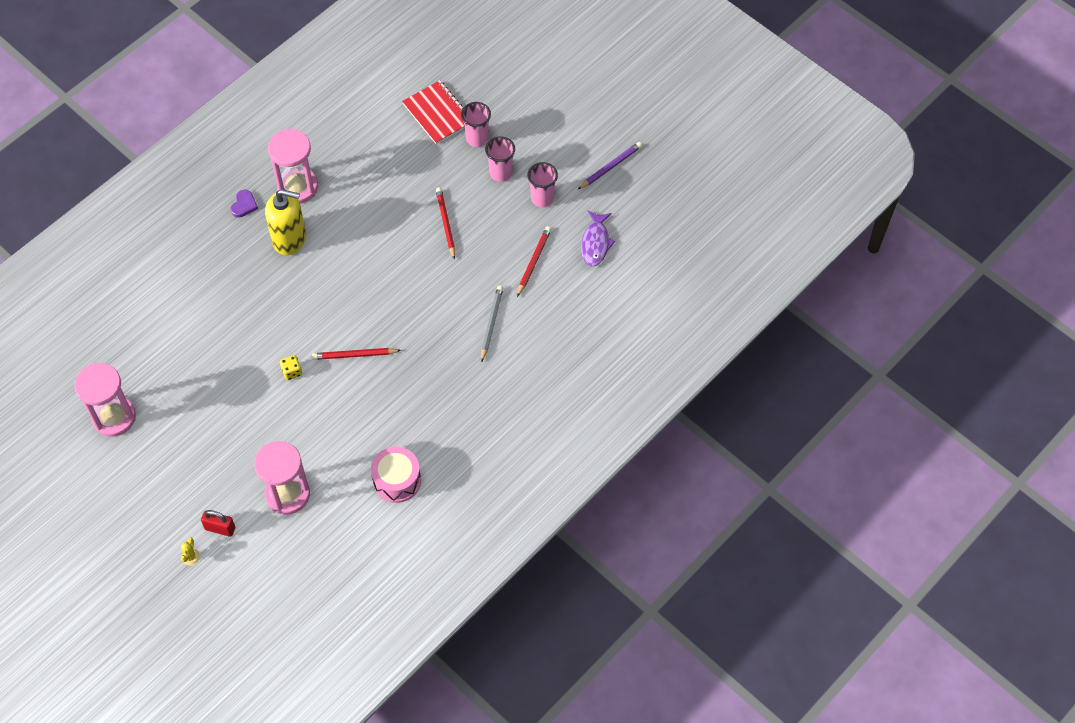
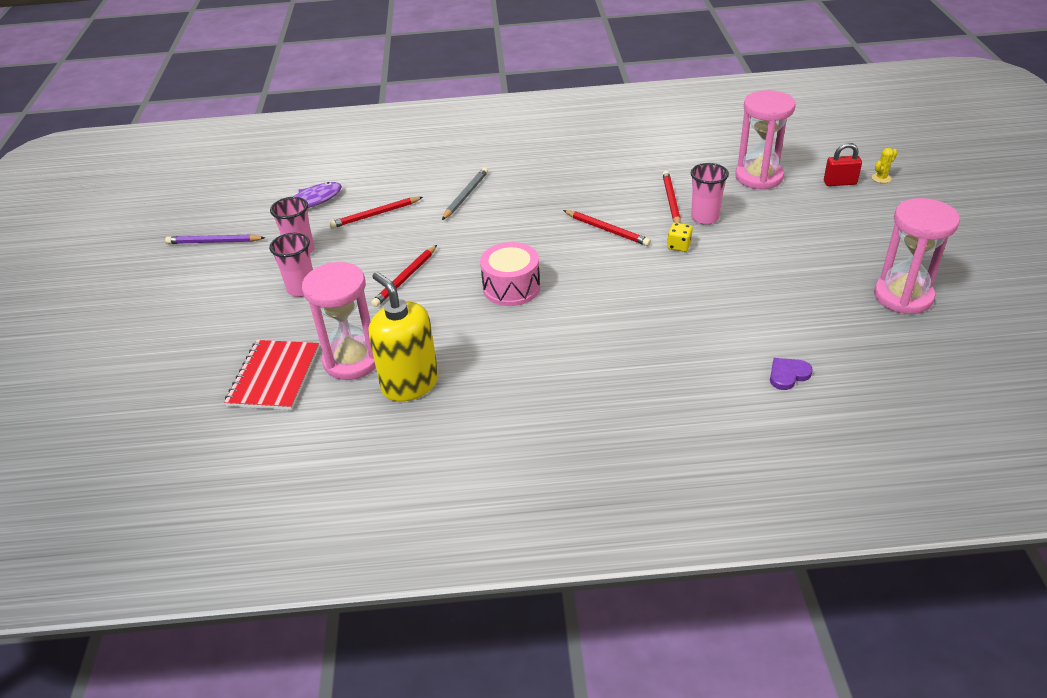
camera: 135 degrees left, 20 degrees down
(220, 528) = (840, 183): red padlock -> red padlock turned 60 degrees counterclockwise
(244, 205) = (588, 412): purple heart -> purple heart (788, 375)
(289, 239) = (571, 349): yellow soap dispenser -> yellow soap dispenser (410, 384)
(297, 187) = (507, 395): pink hourglass -> pink hourglass (352, 360)
(334, 418) = (671, 201): none -> red pencil
(397, 480) = (656, 149): pink drum -> pink drum (511, 287)
(477, 138) = (276, 330): pink cup -> pink cup (705, 218)
(491, 323) = (465, 195): grey pencil -> grey pencil turned 150 degrees clockwise

